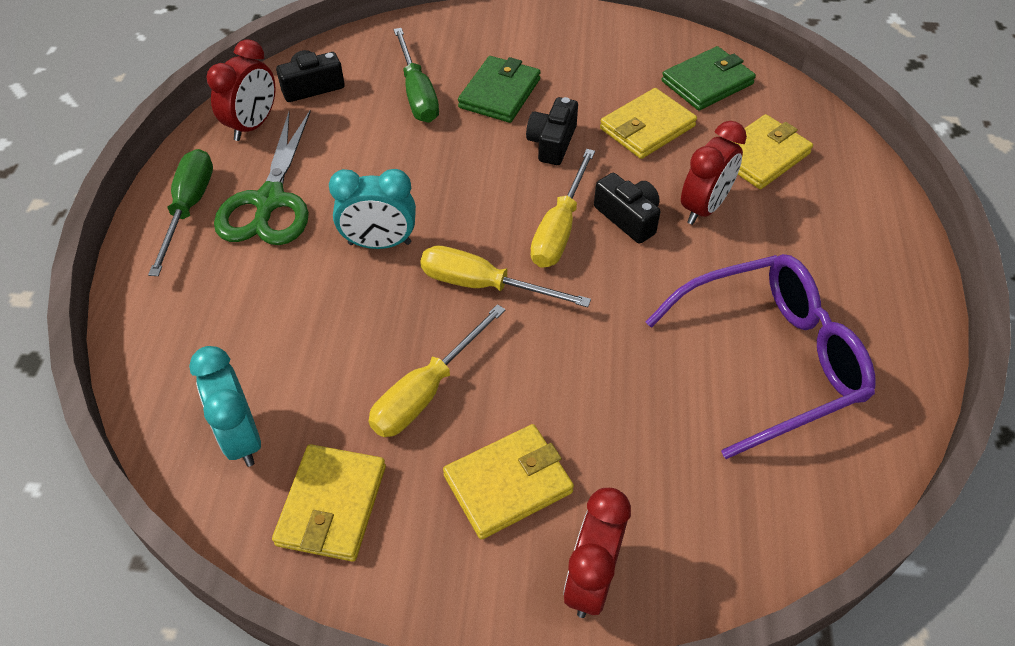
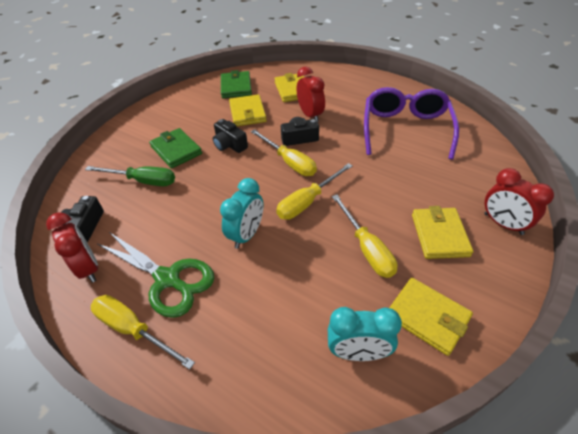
camera: 60 degrees left, 5 degrees down
(189, 208) = (134, 330): green screwdriver -> yellow screwdriver

